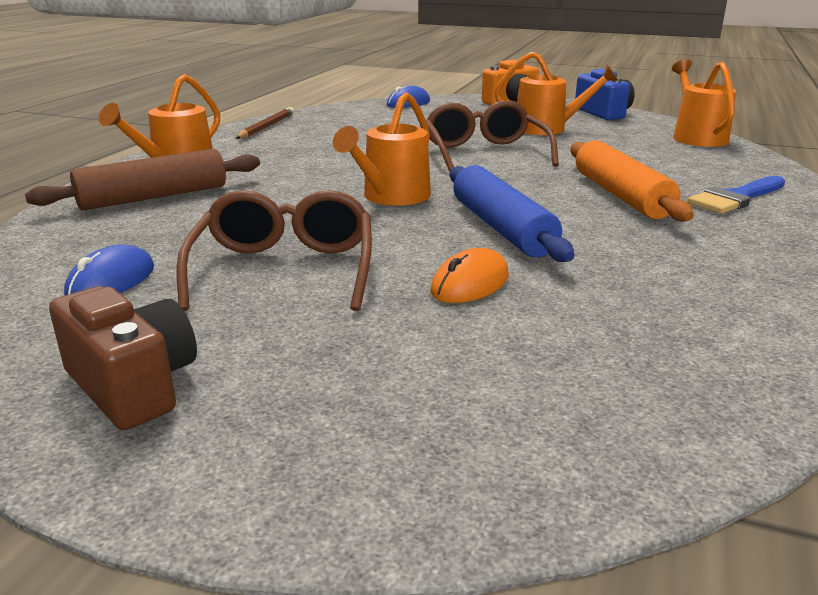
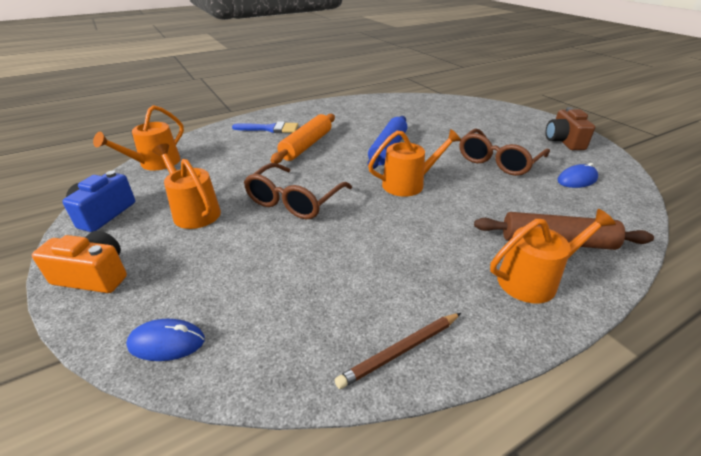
camera: 140 degrees left, 10 degrees up
(470, 284) = (435, 135): orange mouse -> none

